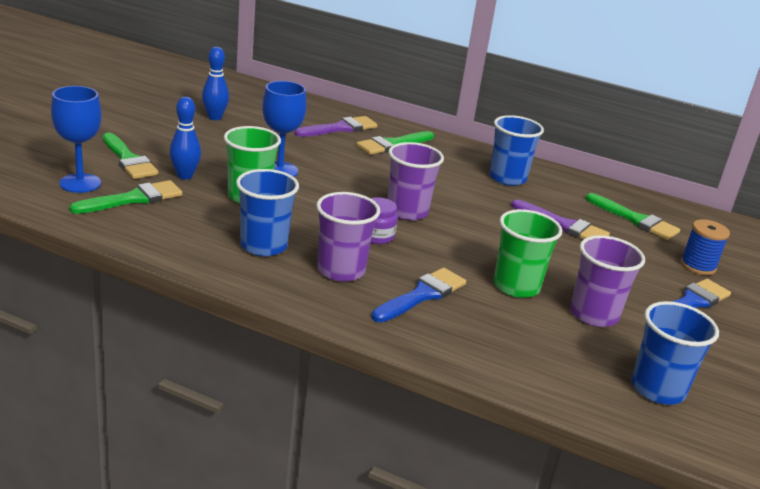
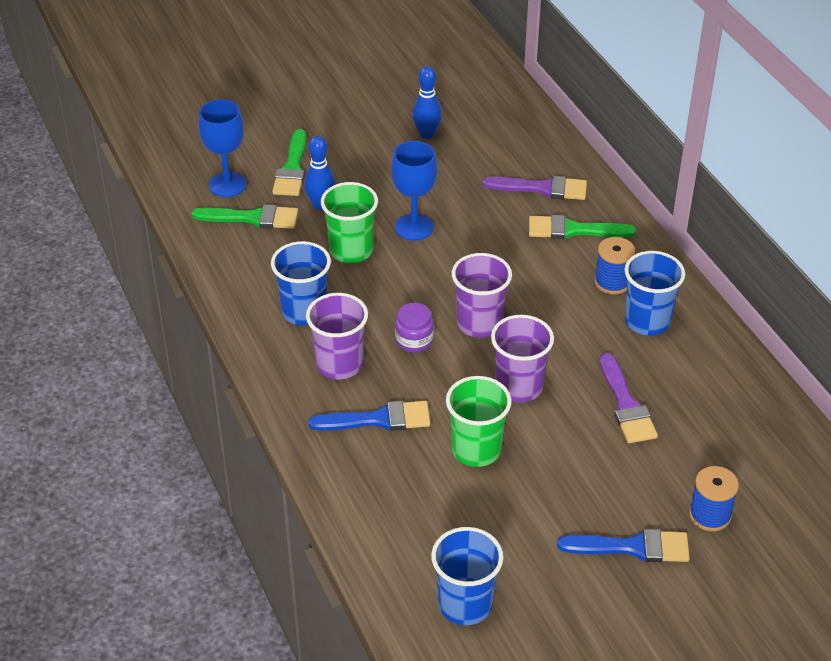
camera: 45 degrees right, 15 degrees up
(457, 164) = (612, 282): none -> blue spool
(594, 314) = (511, 511): purple cup -> purple cup (519, 387)
(635, 220) = (724, 432): green brush -> none

